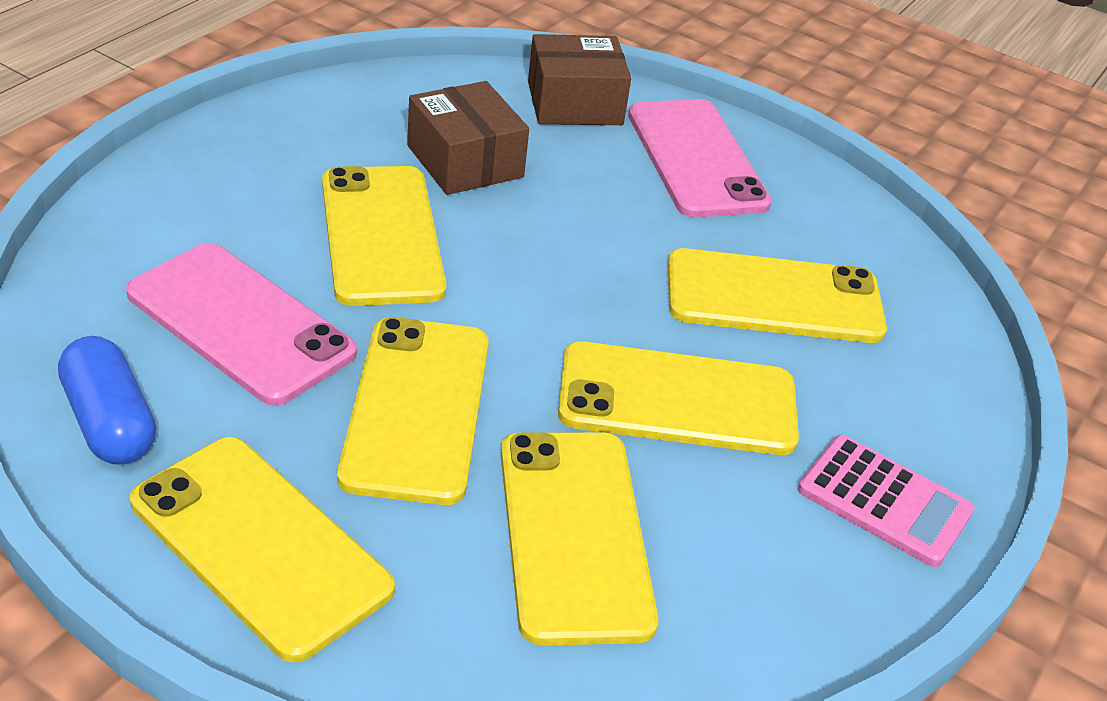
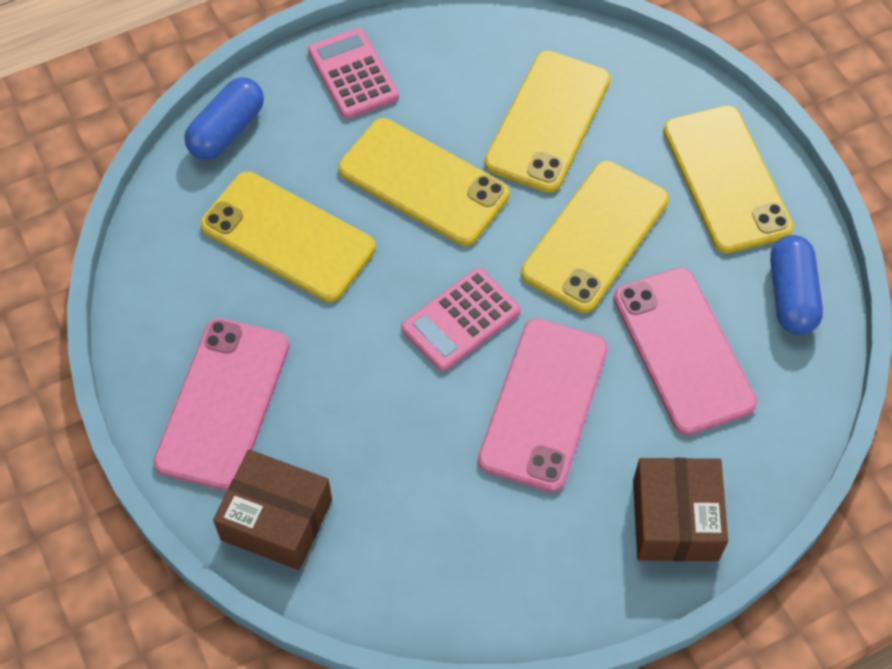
camera: 145 degrees left, 20 degrees up
(381, 235) = (543, 404): yellow phone -> pink phone
(465, 161) = (428, 470): brown box -> brown box (675, 519)
(522, 279) = (461, 320): none -> pink calculator
(952, 379) = (227, 130): none -> blue capsule

